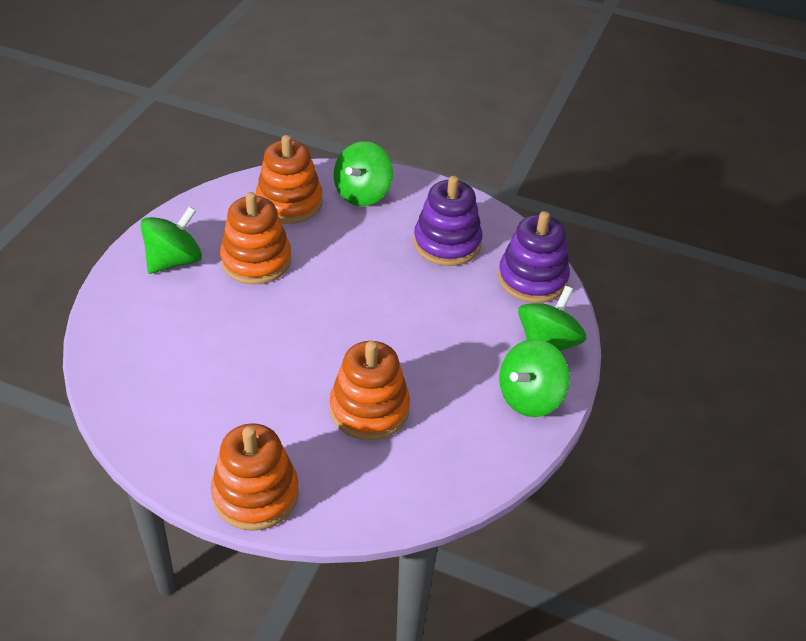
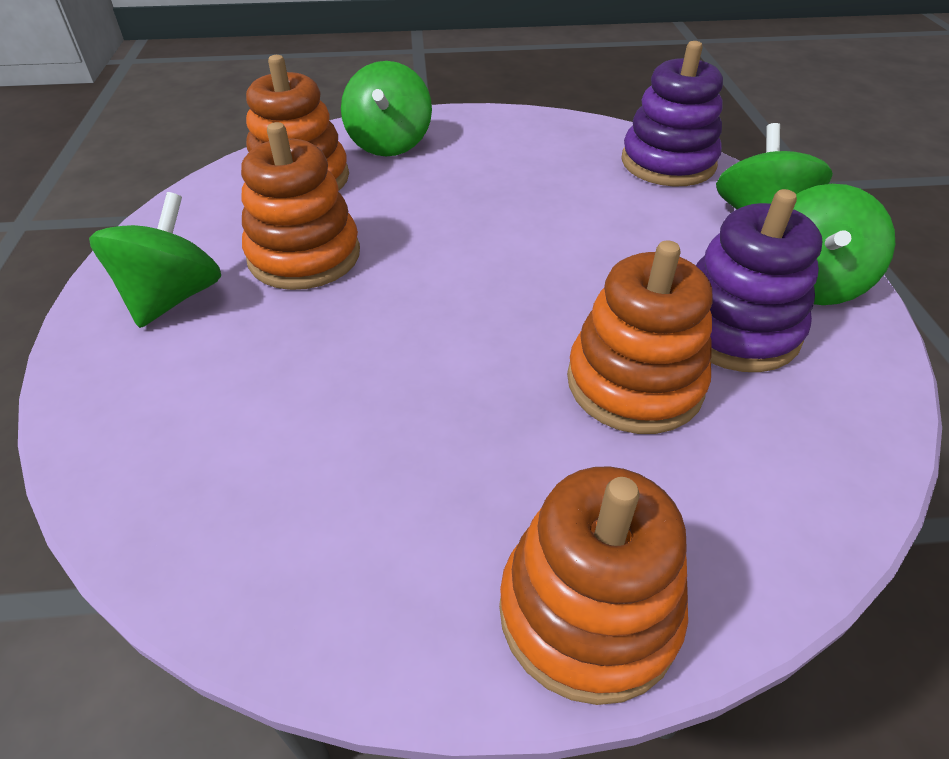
camera: 25 degrees left, 0 degrees up
(447, 243) = (537, 160): purple stacking toy -> purple stacking toy (735, 329)

